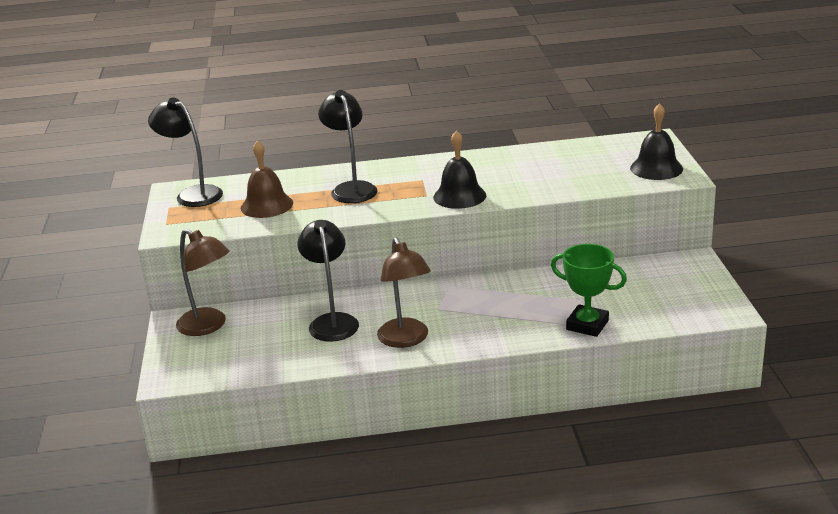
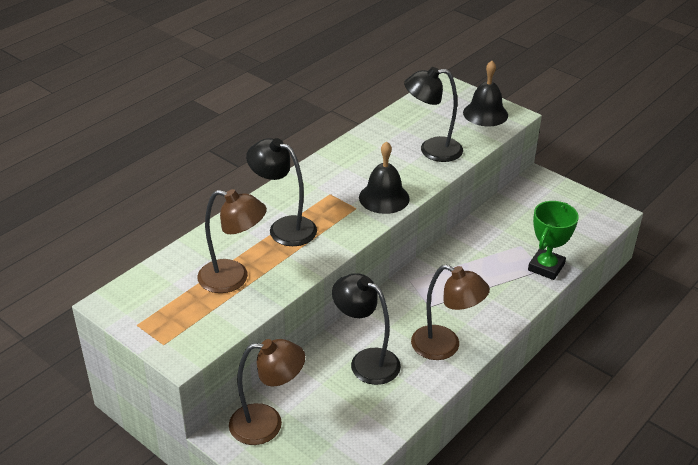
camera: 45 degrees left, 10 degrees up
(192, 194) = (139, 299): black lamp -> black lamp (432, 150)
(267, 205) = (233, 279): brown bell -> brown lamp
(587, 325) = (546, 267): green trophy -> green trophy turned 45 degrees counterclockwise

